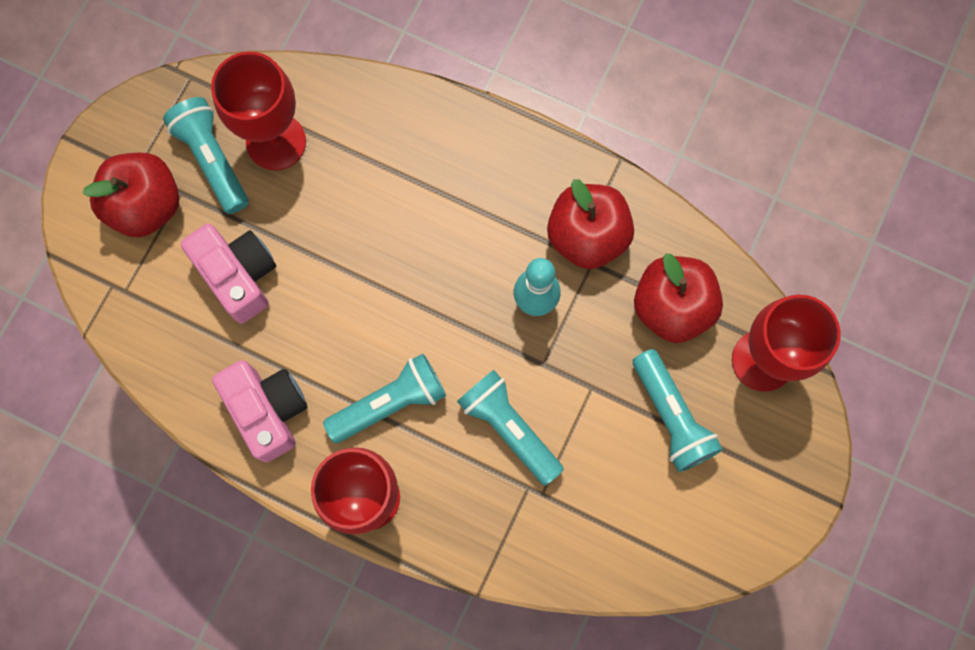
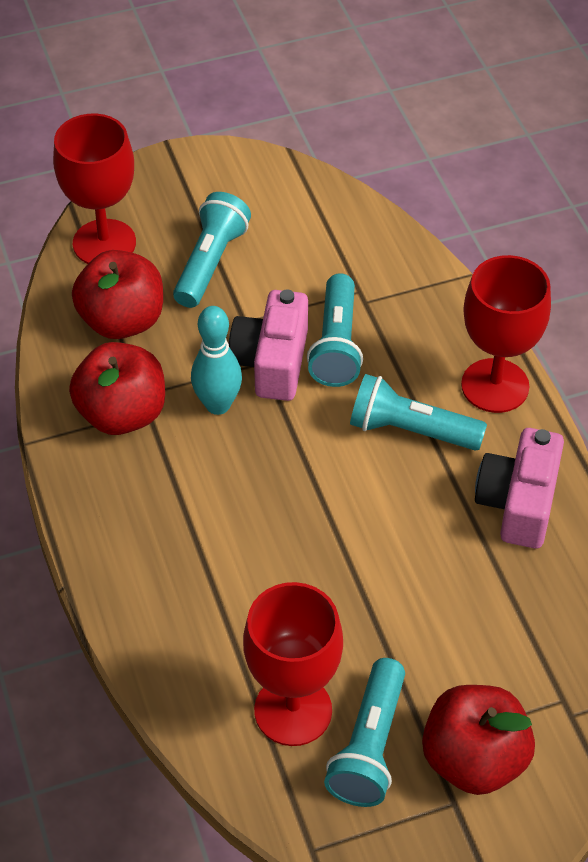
camera: 135 degrees left, 25 degrees down
(239, 275) = (443, 625): pink camera -> pink camera (272, 362)

